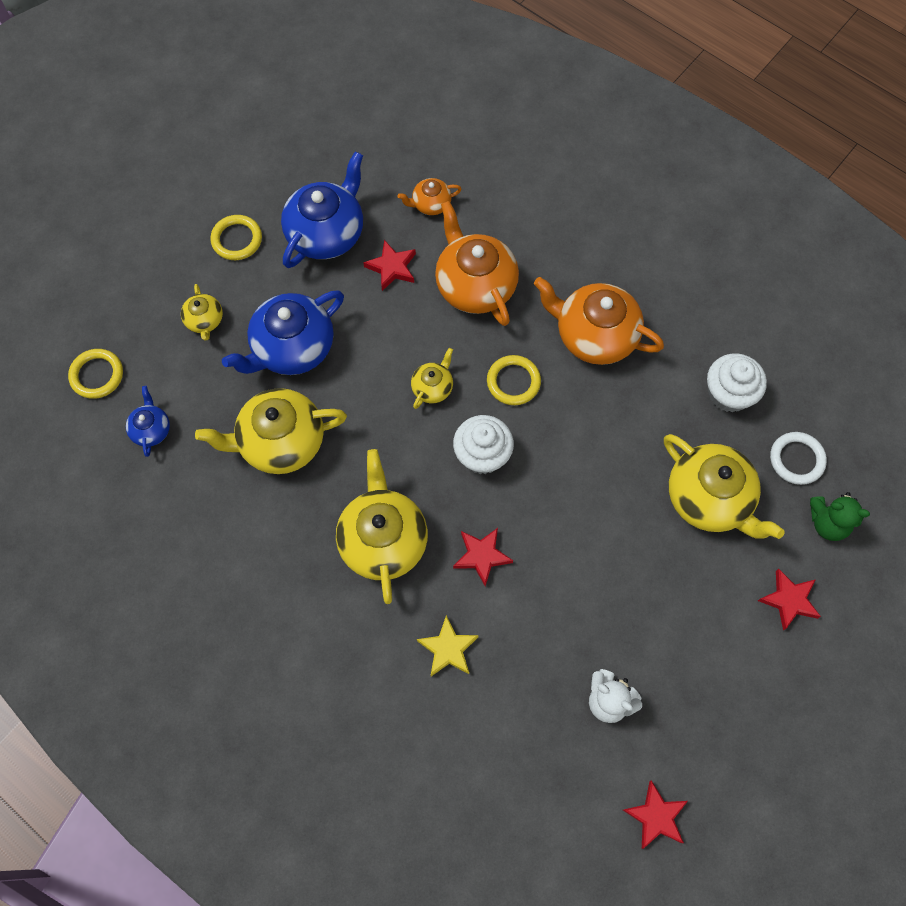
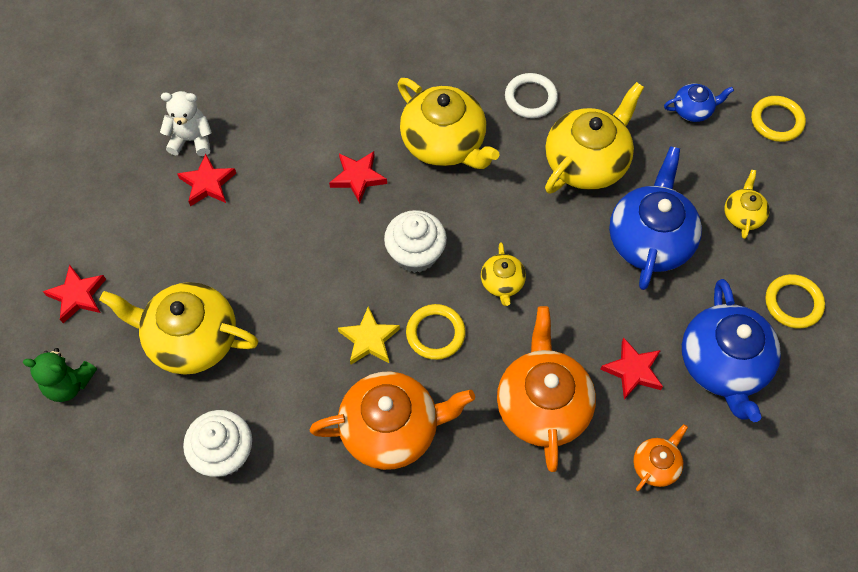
camera: 145 degrees right, 5 degrees down
(151, 429) = (693, 110): blue teapot -> blue teapot turned 60 degrees counterclockwise
(205, 321) = (742, 215): yellow teapot -> yellow teapot turned 60 degrees clockwise
(448, 649) = (337, 103): yellow star -> yellow star (369, 339)
(475, 285) = (542, 405): orange teapot -> orange teapot turned 120 degrees counterclockwise
(656, 816) = (115, 91): red star -> red star (207, 184)
(796, 459) = (125, 427): white ring -> white ring (530, 98)
(827, 523) = (69, 384): green teddy bear -> green teddy bear turned 150 degrees counterclockwise

